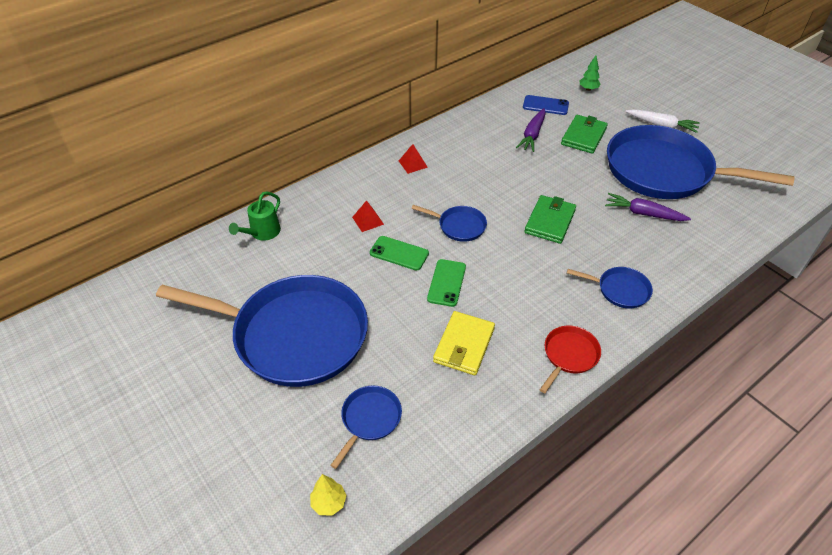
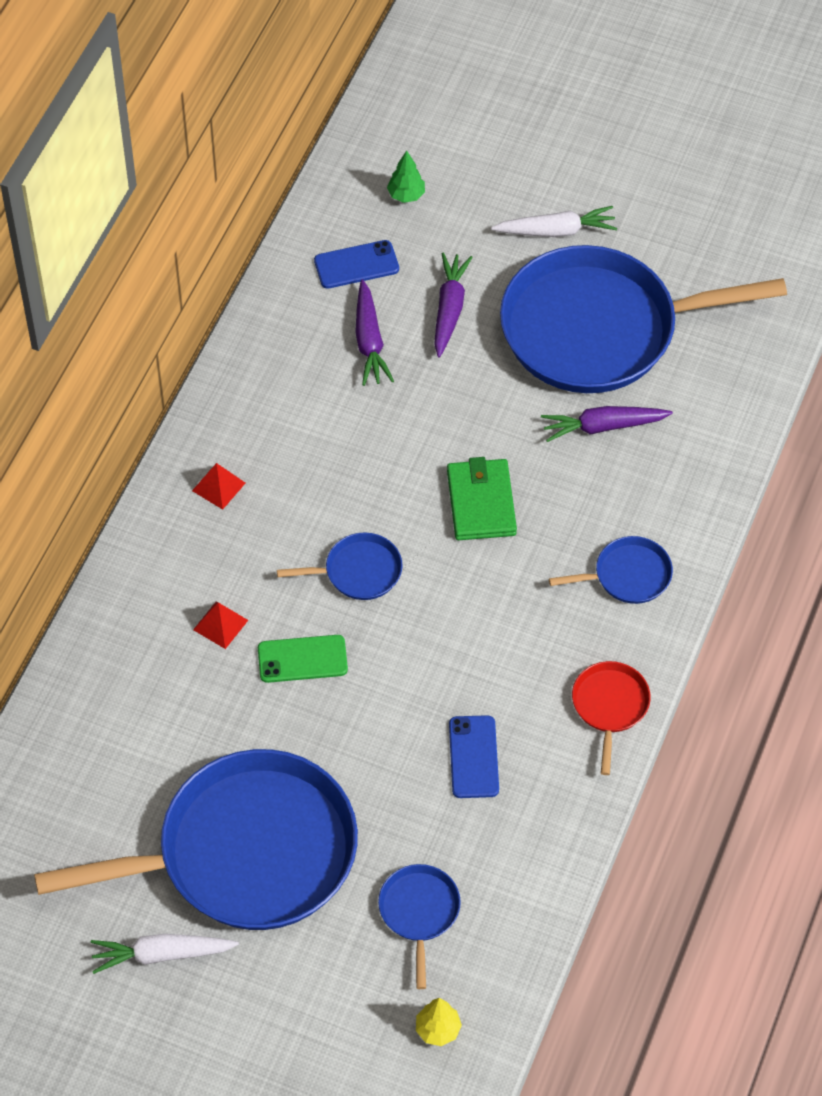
camera: 30 degrees left, 10 degrees up
(203, 367) = (161, 954): none -> white carrot
(262, 233) = (80, 721): green watering can -> none
(446, 283) = (397, 675): green phone -> none
(464, 345) = (473, 757): yellow wallet -> blue phone
(583, 136) = (449, 309): green wallet -> purple carrot

